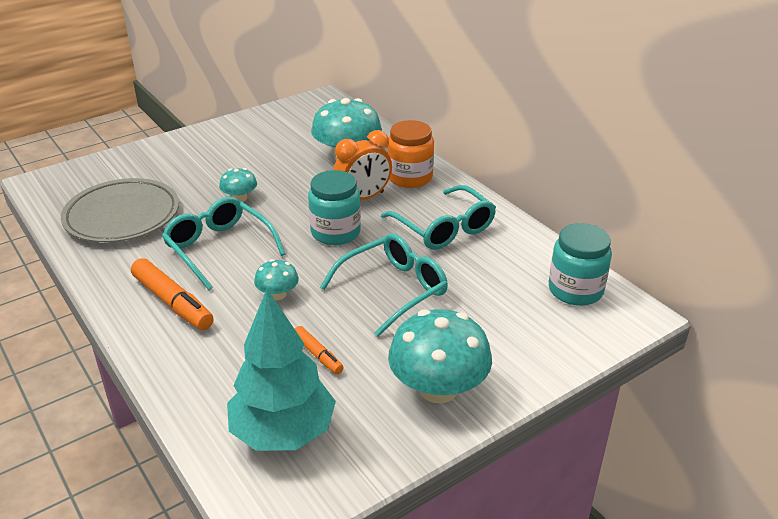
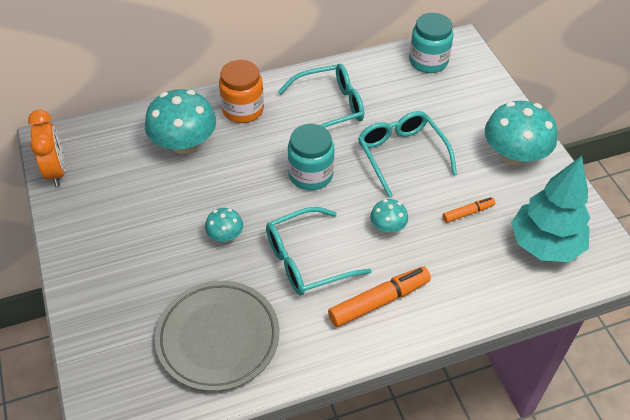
camera: 75 degrees left, 15 degrees up
(363, 198) = (263, 146): orange clock -> orange clock (56, 171)

